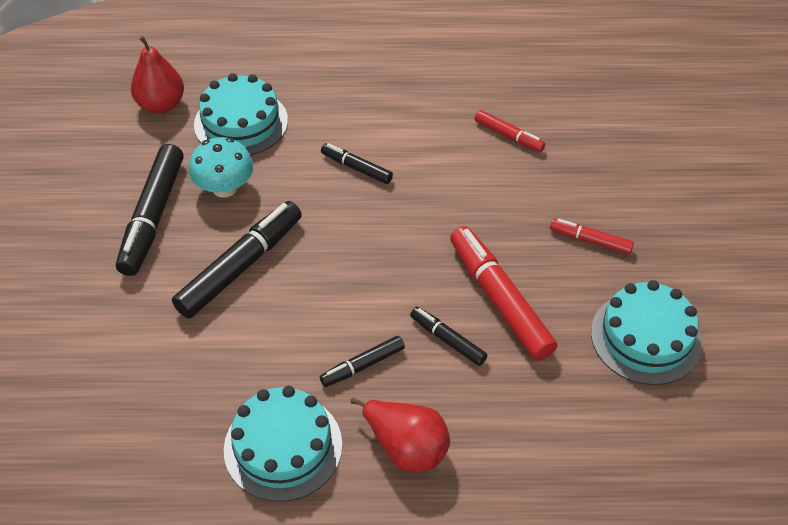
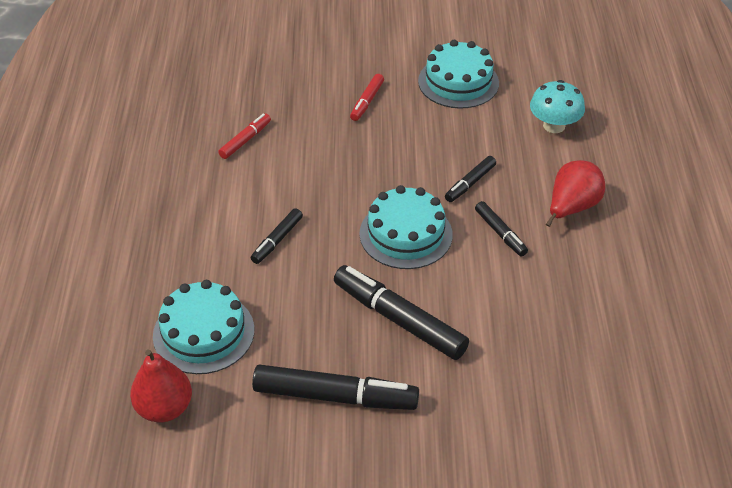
camera: 90 degrees left, 5 degrees down
(224, 187) = (297, 339): turquoise mushroom -> turquoise mushroom (554, 125)
(283, 446) = (583, 279): turquoise cake -> turquoise cake (405, 234)
(499, 299) = (428, 153): red marker -> none

